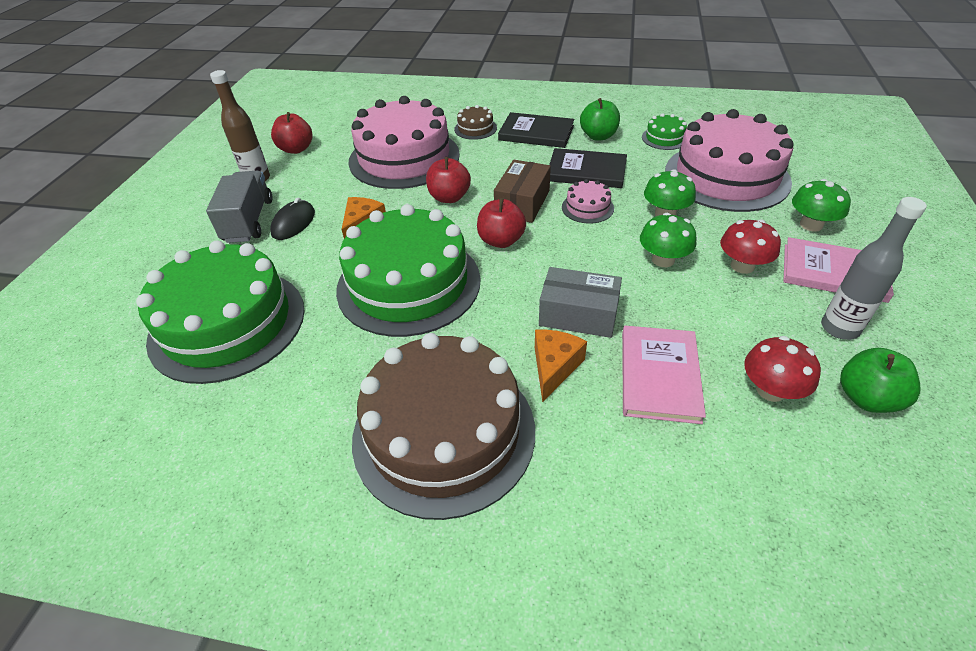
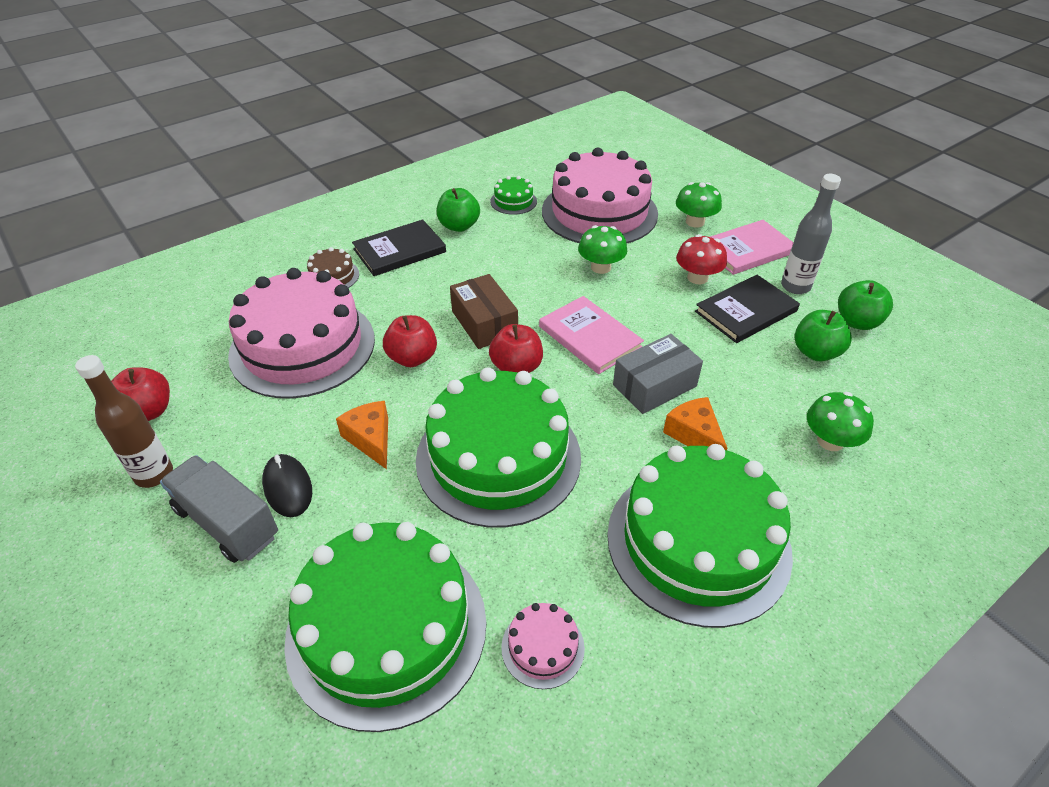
camera: 50 degrees left, 0 degrees up
(444, 432) = (698, 542): brown cake -> green cake
(586, 171) = (495, 264): black book -> black book (746, 311)
(587, 208) = (541, 296): pink cake -> pink cake (542, 647)
(659, 375) = (755, 390): pink book -> pink book (589, 337)
(663, 260) = (648, 305): green mushroom -> green mushroom (830, 441)
(770, 390) = (815, 352): red mushroom -> green apple

